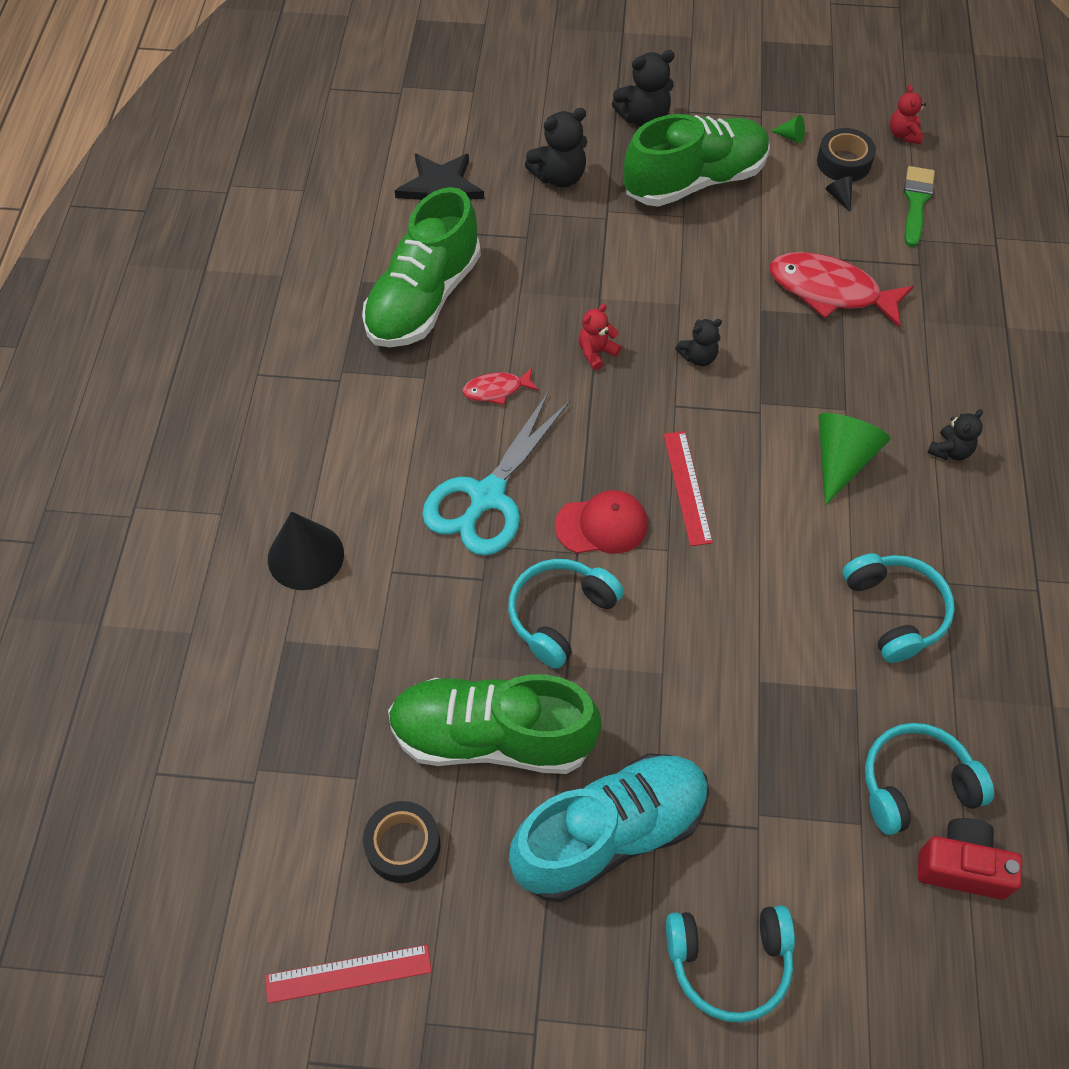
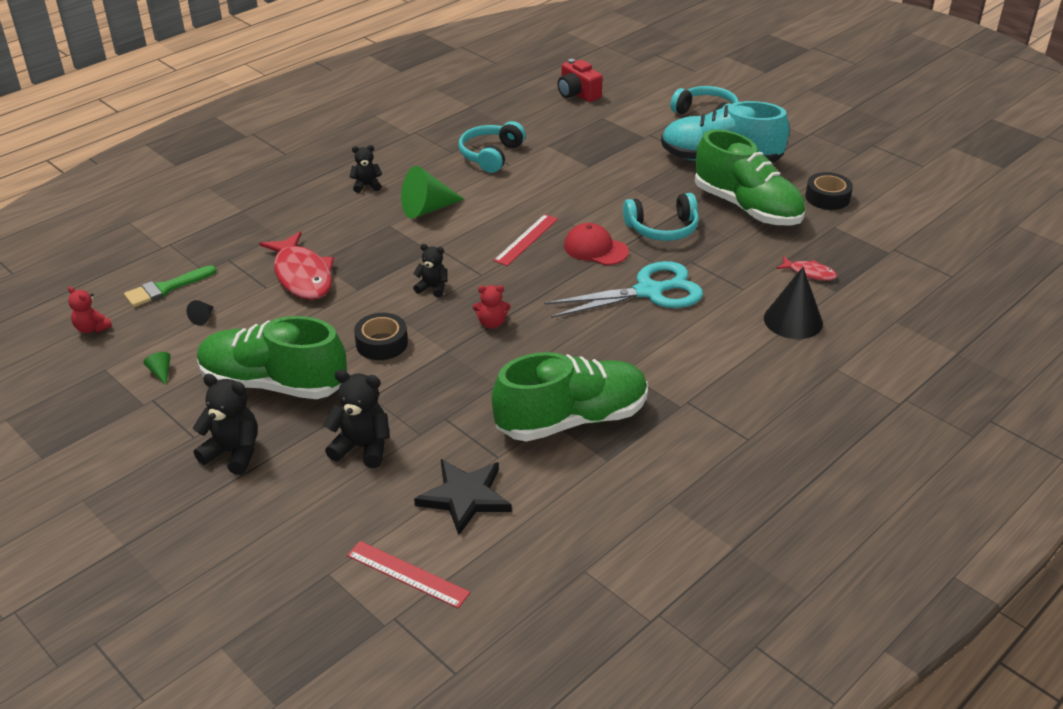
camera: 140 degrees left, 20 degrees down
(348, 973) = (886, 177): red ruler -> red ruler (407, 574)
(496, 390) = (582, 338): red fish -> red fish (809, 273)
(843, 162) = (160, 335): black tape -> black tape (381, 343)
(904, 134) = (92, 328): red teddy bear -> red teddy bear turned 90 degrees clockwise
(915, 784) = (563, 115): turquoise headphones -> none

